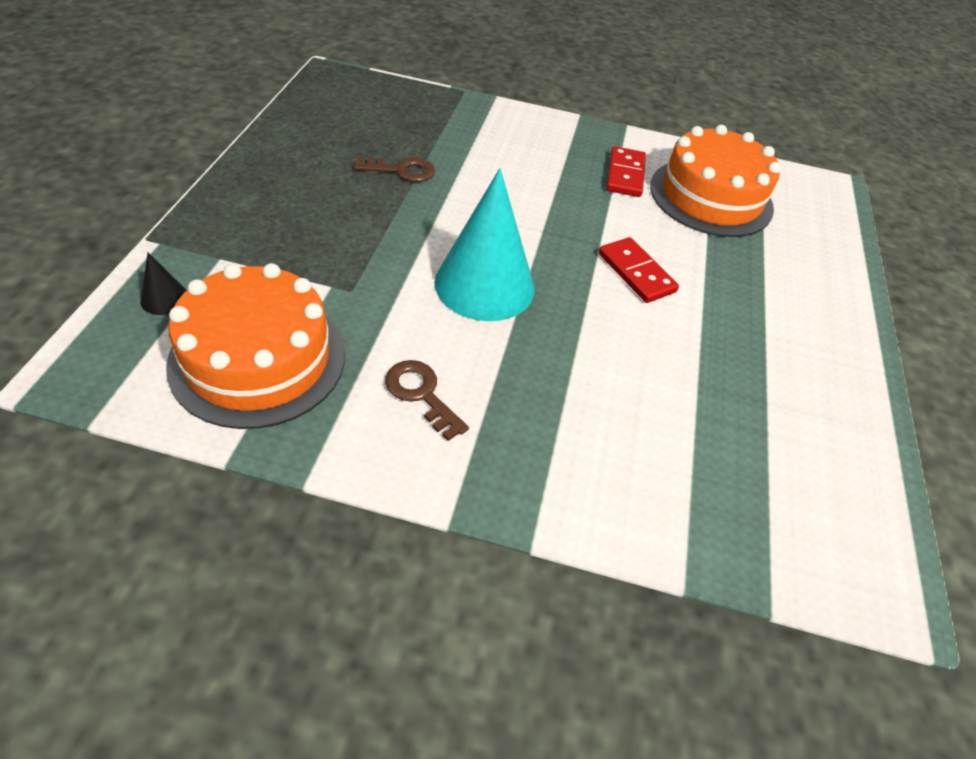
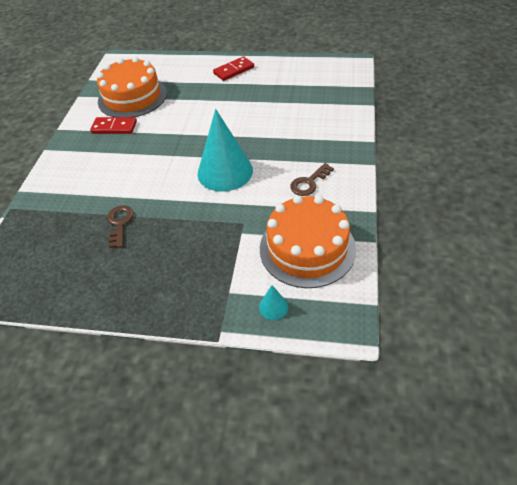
camera: 85 degrees left, 0 degrees up
(164, 298) = (273, 307): black cone -> turquoise cone
(636, 273) = (202, 120): red domino -> red domino (234, 70)

